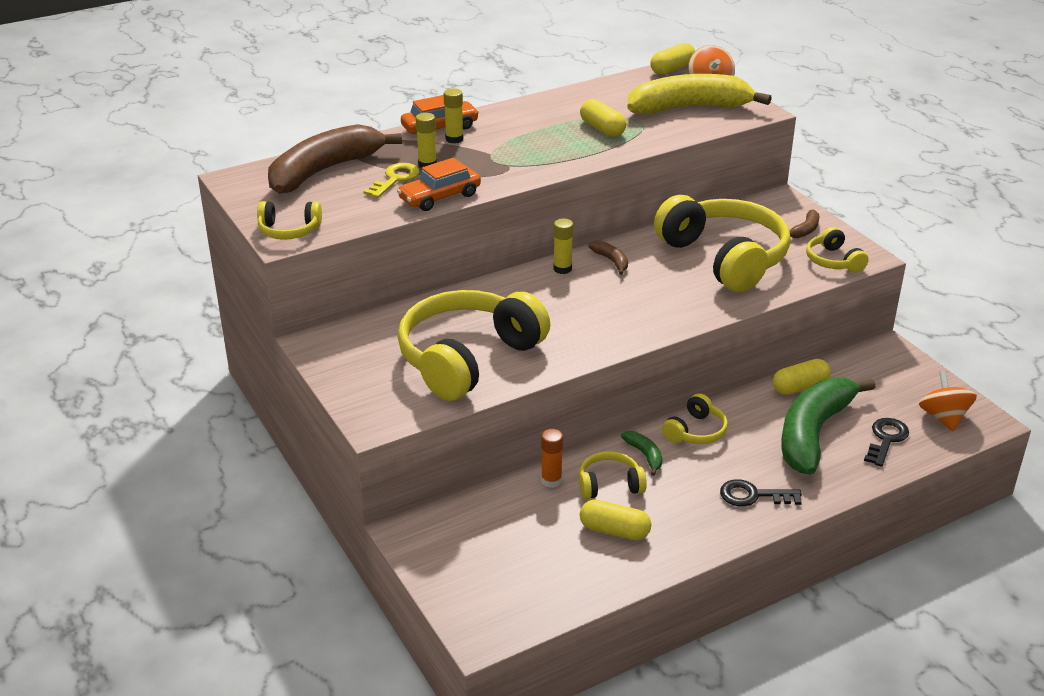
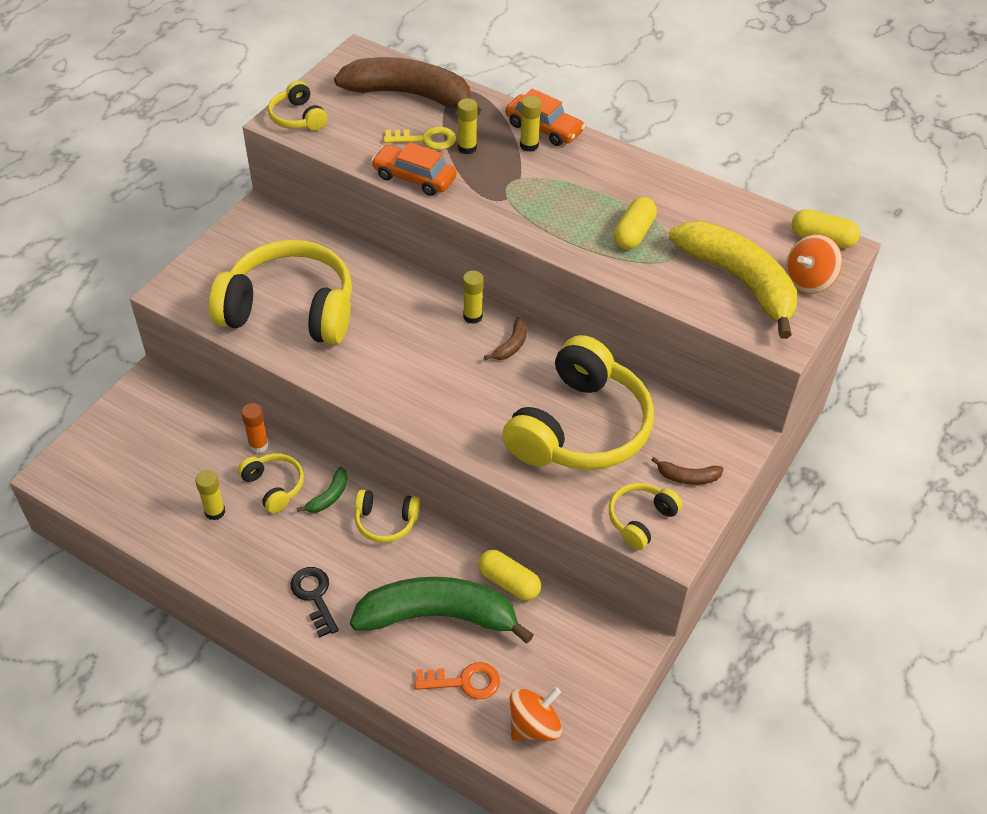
camera: 60 degrees right, 15 degrees up
(614, 531) = (215, 511): yellow capsule -> yellow glue stick
(886, 439) = (464, 682): black key -> orange key

